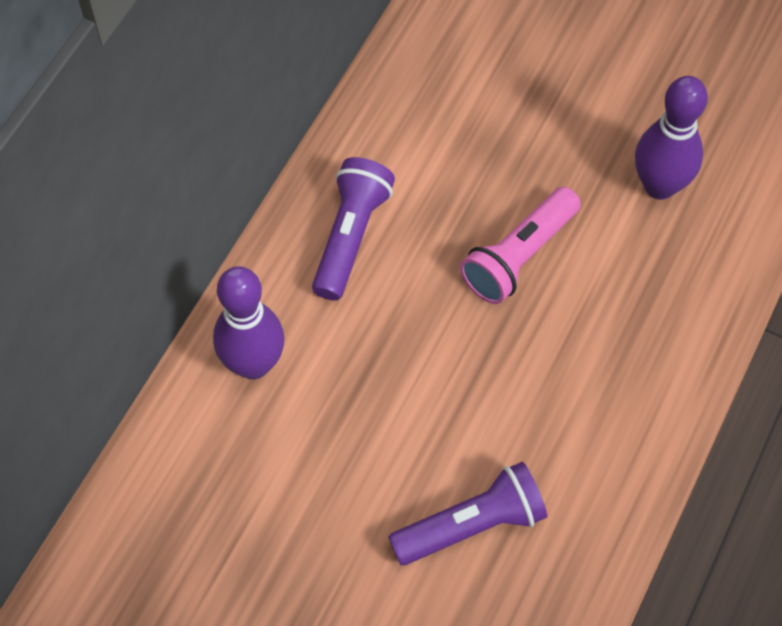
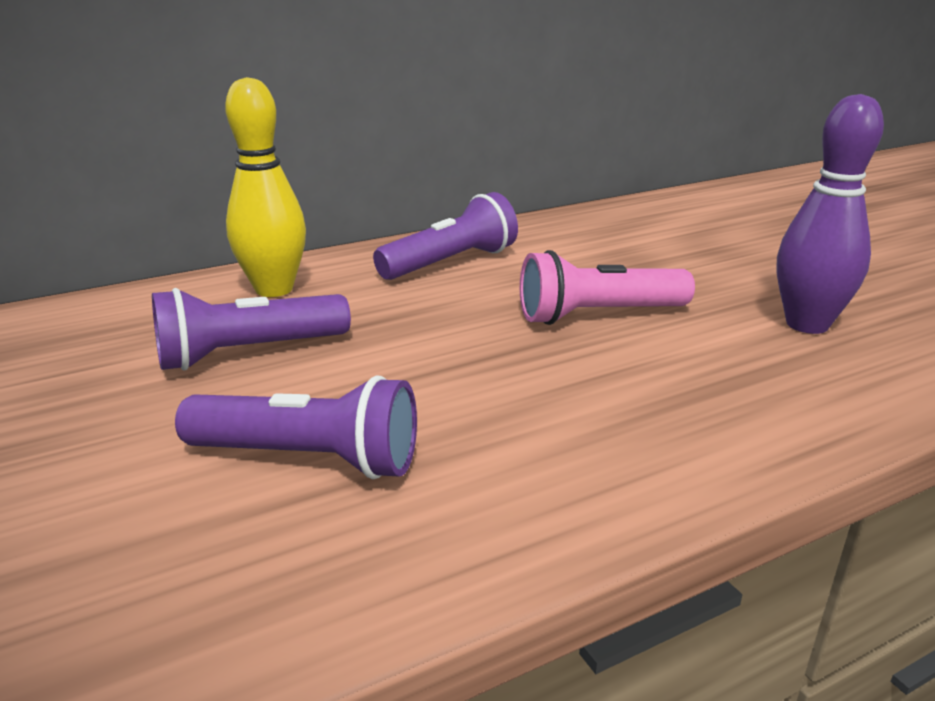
camera: 35 degrees right, 35 degrees down
(253, 364) = (274, 289): purple bowling pin -> yellow bowling pin
(327, 454) = (248, 353): none -> purple flashlight

